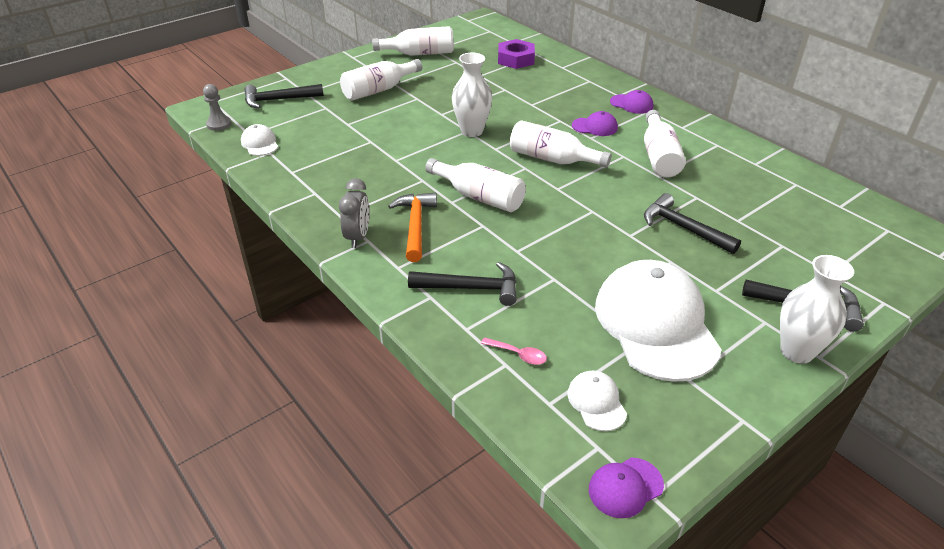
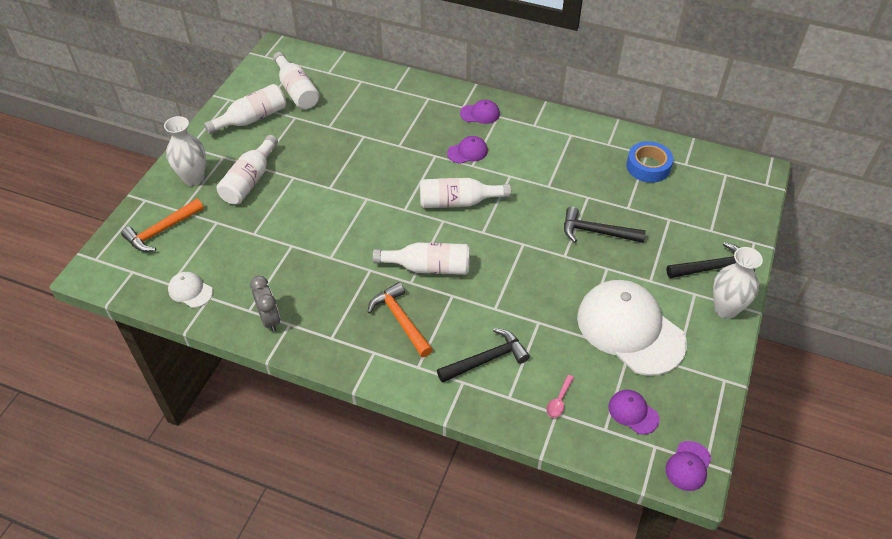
camera: 30 degrees left, 10 degrees up
(219, 124) = (128, 285): grey pawn -> none
(279, 100) = (162, 231): black hammer -> orange hammer
(358, 237) = (363, 353): grey clock -> grey clock (270, 319)
(472, 131) = (371, 197): white vase -> white vase (194, 178)
(516, 59) = (347, 94): purple nut -> none
(518, 354) = (559, 401): pink spoon -> pink spoon turned 120 degrees clockwise
(596, 402) = (633, 412): white cap -> purple cap
(659, 156) = (536, 165): white bottle -> white bottle (297, 91)
(790, 194) = (648, 167): none -> blue tape

